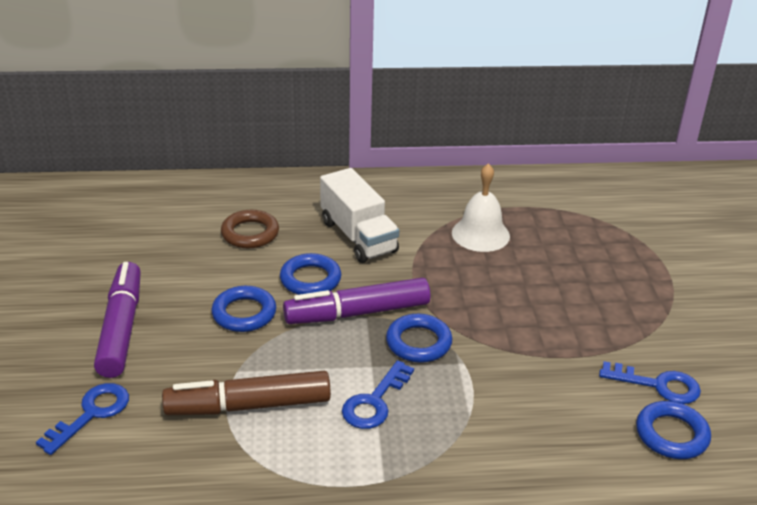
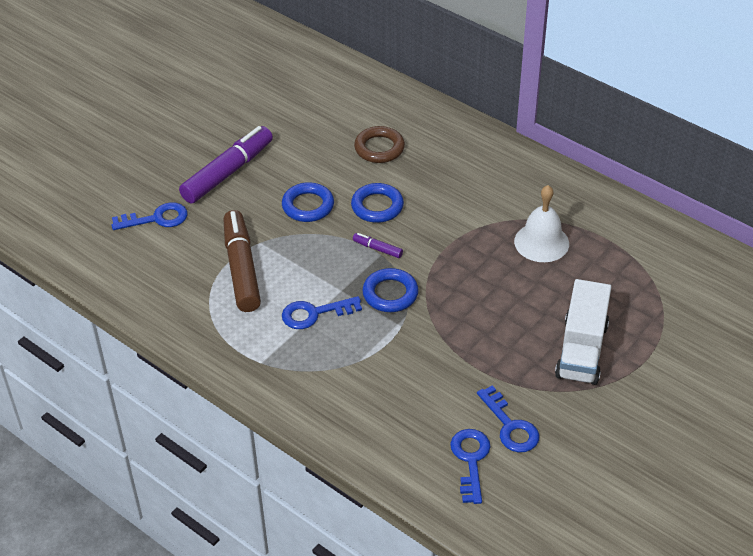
camera: 45 degrees right, 10 degrees up
(248, 406) = (241, 268): brown marker -> brown marker turned 45 degrees clockwise
(357, 313) = (377, 249): purple marker -> purple marker, size x0.43
(358, 236) = (449, 193): white truck -> white truck (581, 350)
(671, 434) = (470, 460): blue ring -> blue key

